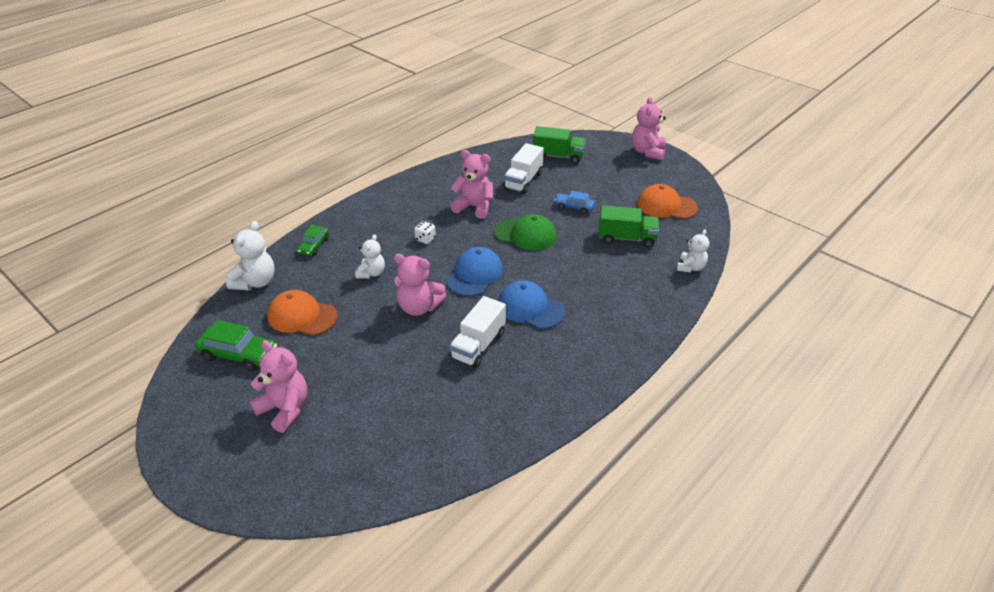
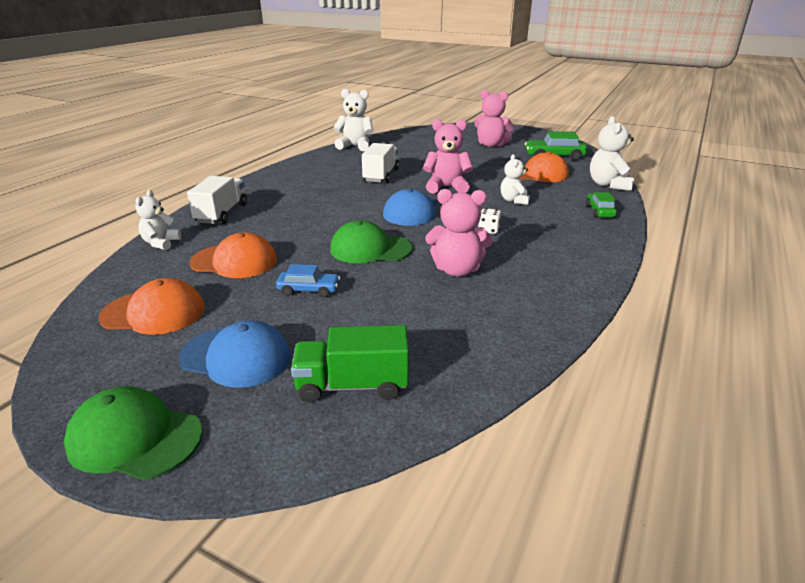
camera: 165 degrees right, 10 degrees down
(484, 447) = (355, 146): none -> white teddy bear
(523, 181) = (403, 319): white truck -> white truck (222, 214)
(530, 308) = (344, 197): blue cap -> blue cap (236, 357)
(626, 238) = (234, 261): green truck -> orange cap
(647, 152) = (135, 438): pink teddy bear -> green cap

